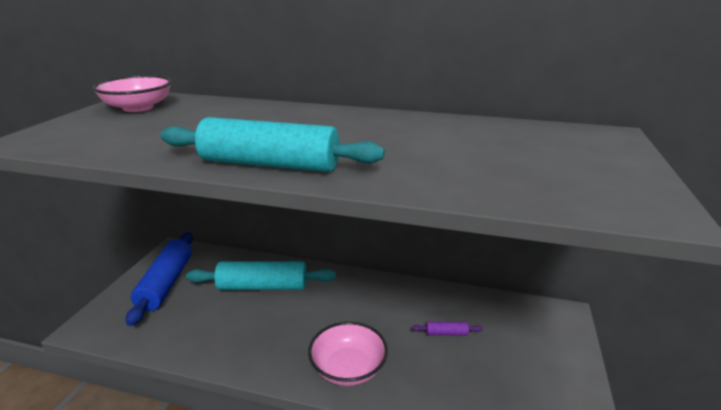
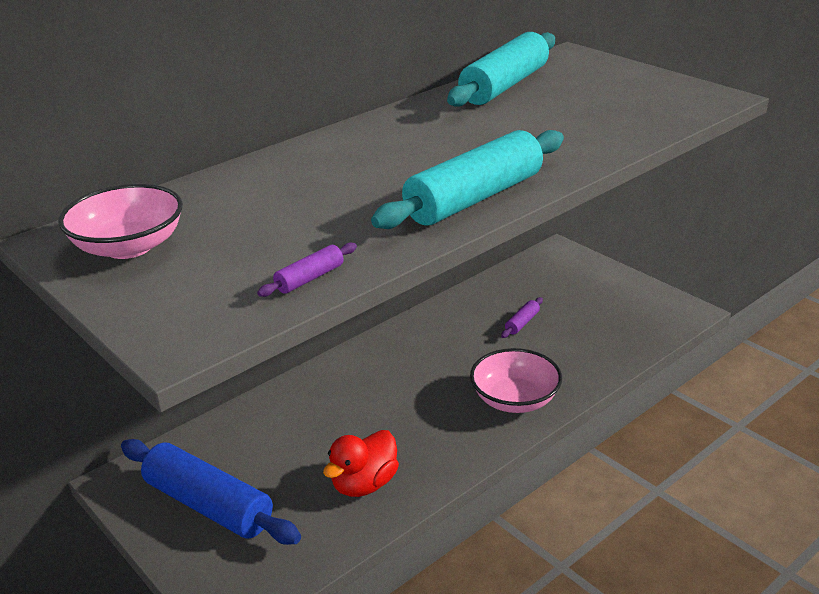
camera: 55 degrees left, 5 degrees up
(109, 150) = (309, 278): none -> purple rolling pin
(210, 333) = (364, 484): none -> red duck
(262, 286) = (315, 418): turquoise rolling pin -> turquoise rolling pin (504, 86)

